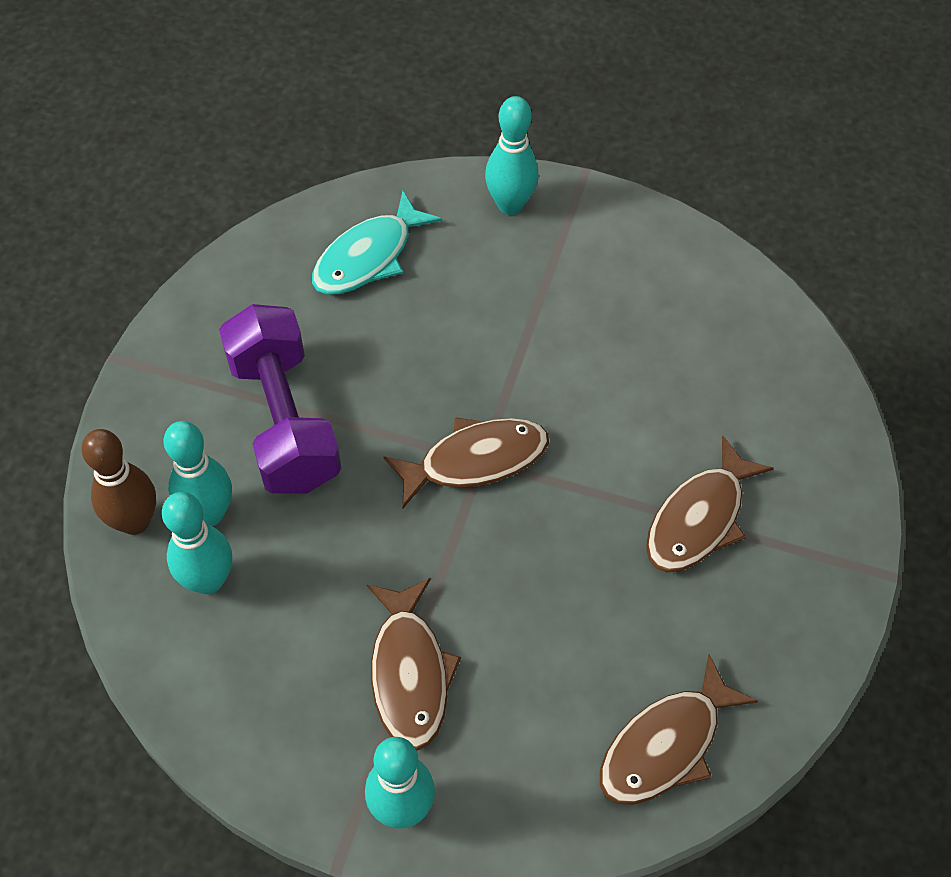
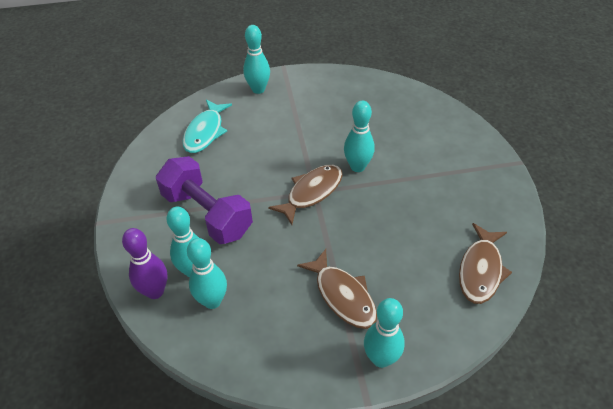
camera: 25 degrees left, 10 degrees down
(135, 521) = (155, 291): brown bowling pin -> purple bowling pin
(586, 446) = (357, 167): none -> turquoise bowling pin
(699, 518) = (426, 174): brown fish -> none

